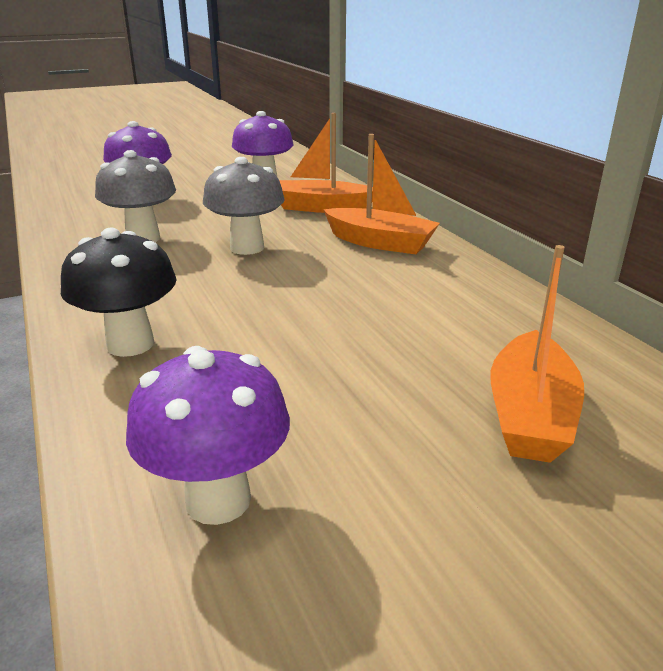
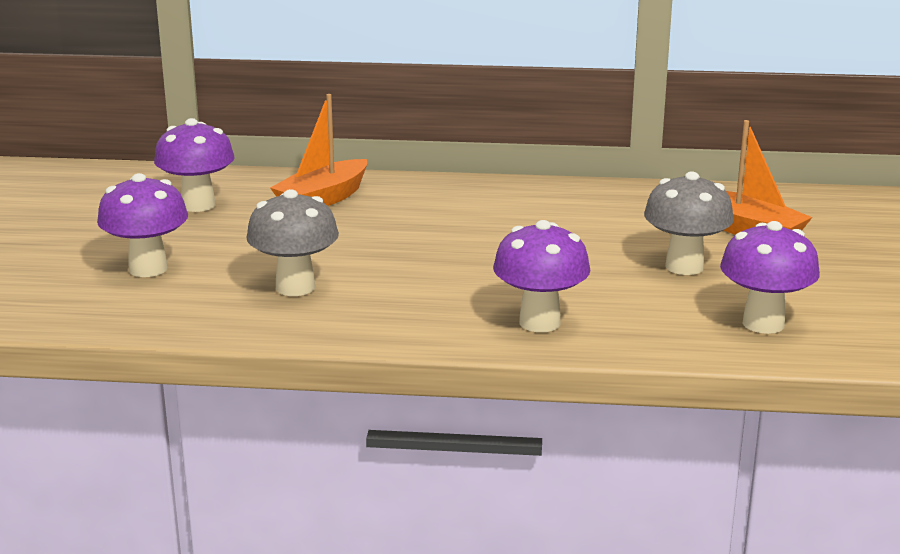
camera: 60 degrees left, 5 degrees down
(130, 344) = (539, 322): black mushroom -> purple mushroom
(247, 248) = (388, 249): grey mushroom -> grey mushroom (684, 267)
(380, 243) = (448, 200): orange boat -> none

